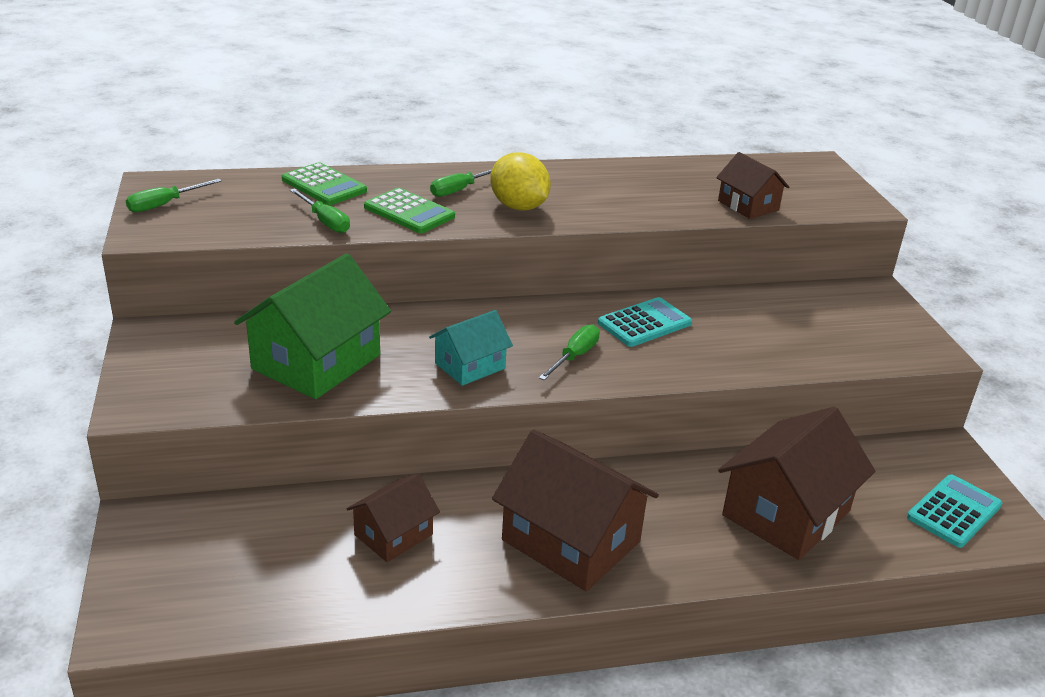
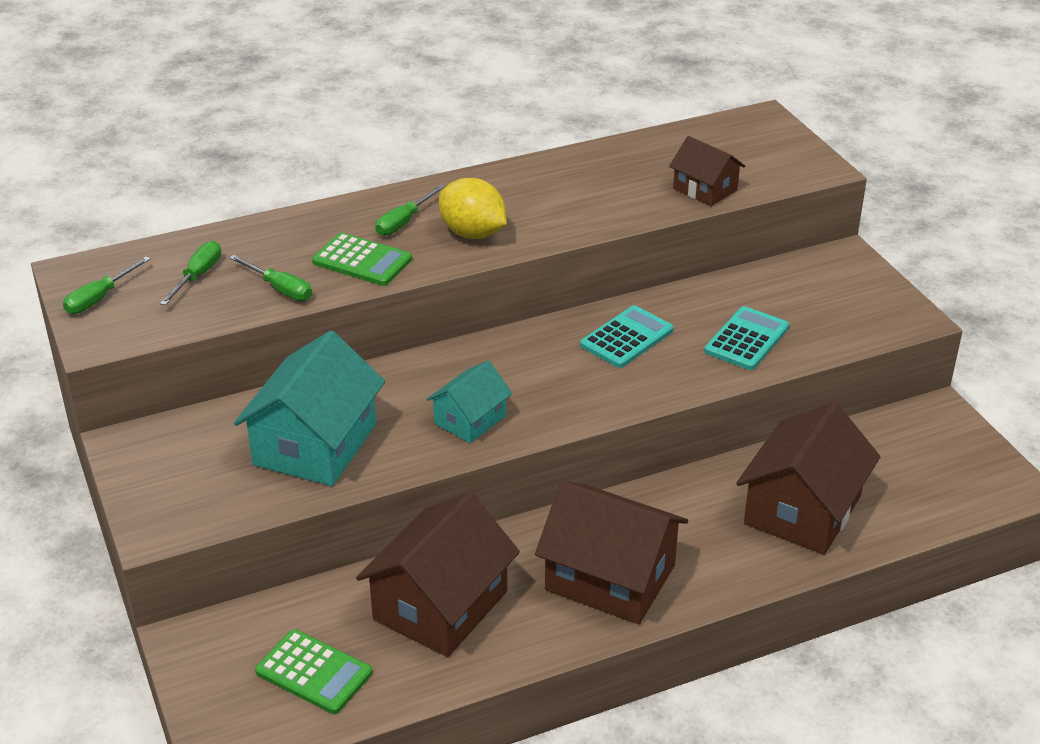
camera: 10 degrees left, 5 degrees up
(316, 362) = (315, 444): green house -> turquoise house
(324, 185) = (258, 242): green calculator -> green calculator (313, 672)
(393, 534) = (440, 605): brown house -> brown house, size x1.79
(574, 356) = (569, 389): green screwdriver -> green screwdriver (198, 276)
(954, 511) = (955, 478): turquoise calculator -> turquoise calculator (747, 339)

